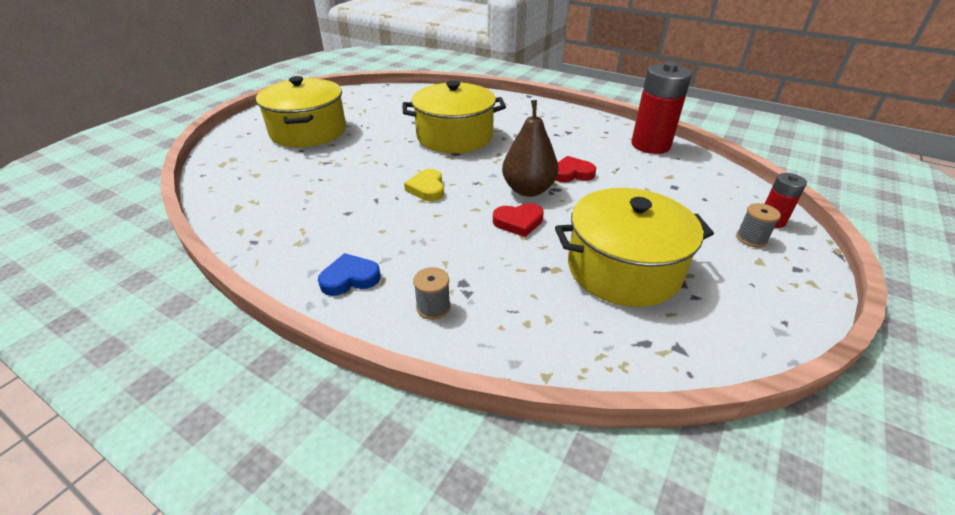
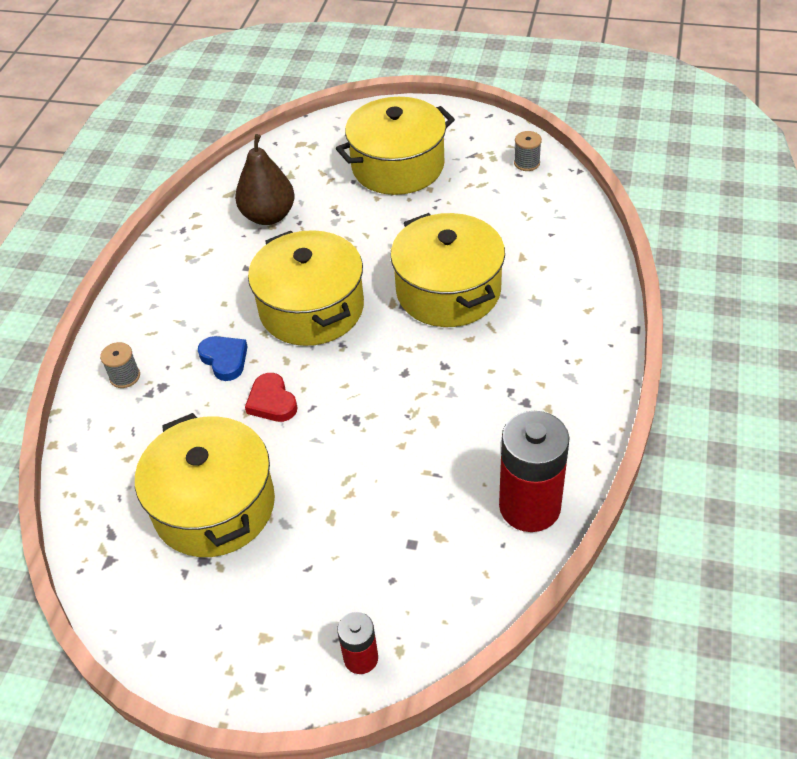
camera: 75 degrees right, 10 degrees up
(350, 278) = (149, 310): blue heart -> blue heart (225, 359)
(427, 188) = (311, 308): yellow heart -> yellow pot
(528, 190) = (342, 395): brown pear -> brown pear (268, 216)
(571, 173) = (400, 428): red heart -> none
(751, 238) = (309, 631): grey spool -> grey spool (527, 163)

